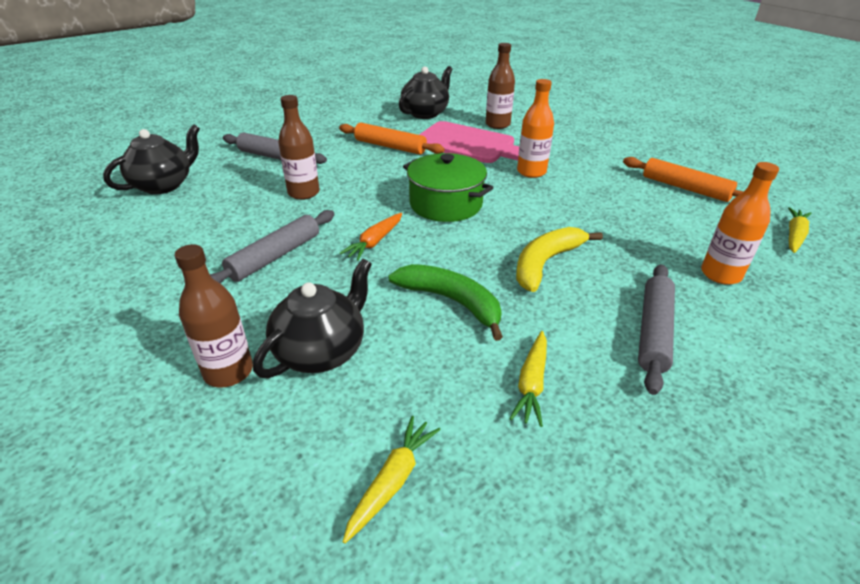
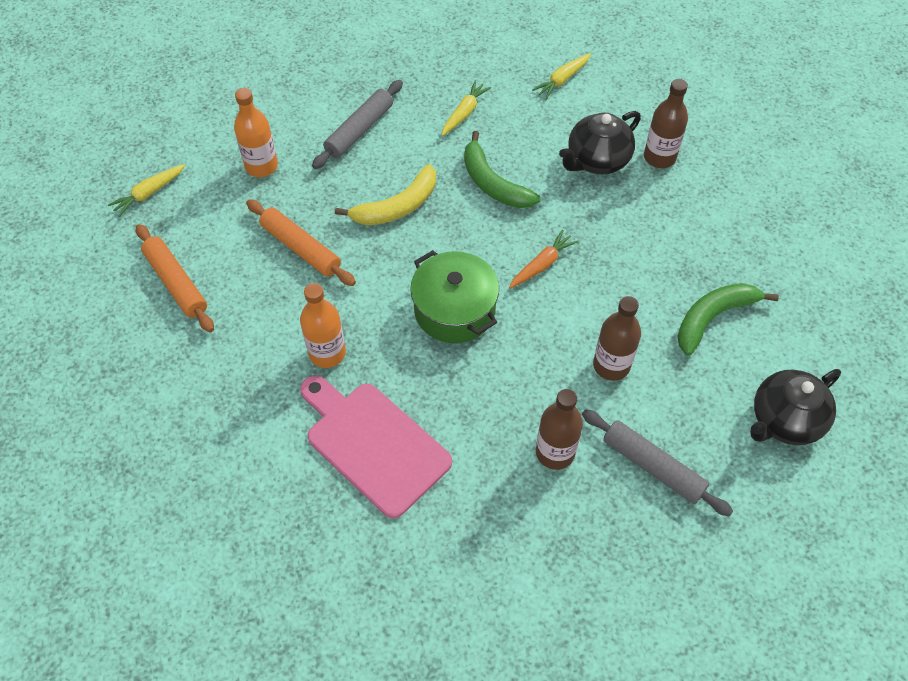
camera: 165 degrees left, 20 degrees up
(203, 230) = (713, 317): none -> green banana
(275, 257) = (636, 263): grey rolling pin -> none
(390, 146) = (487, 462): orange rolling pin -> orange rolling pin (301, 248)
(425, 113) = (401, 575): black teapot -> none
(497, 124) = (302, 500): brown bottle -> brown bottle (555, 452)

